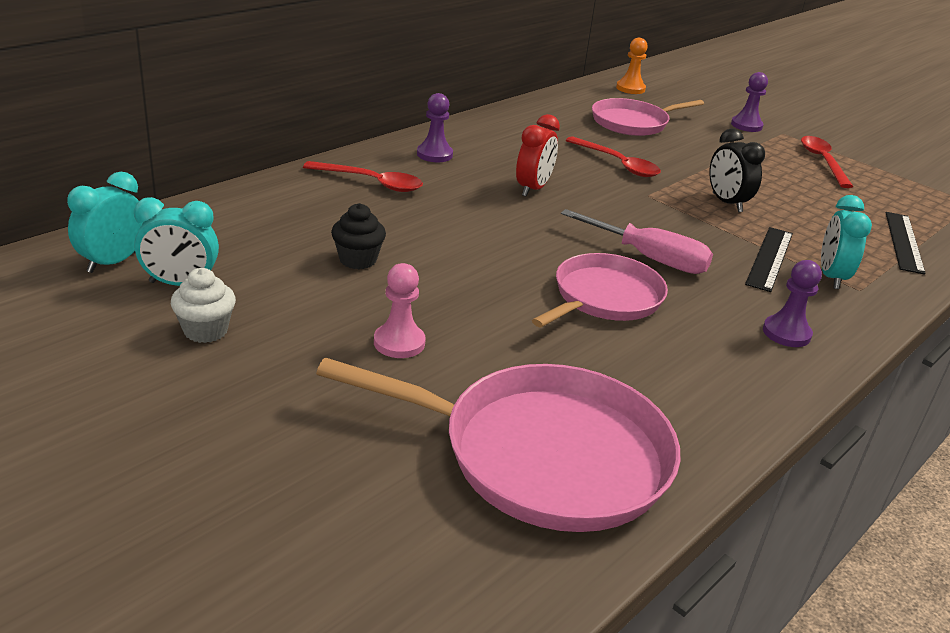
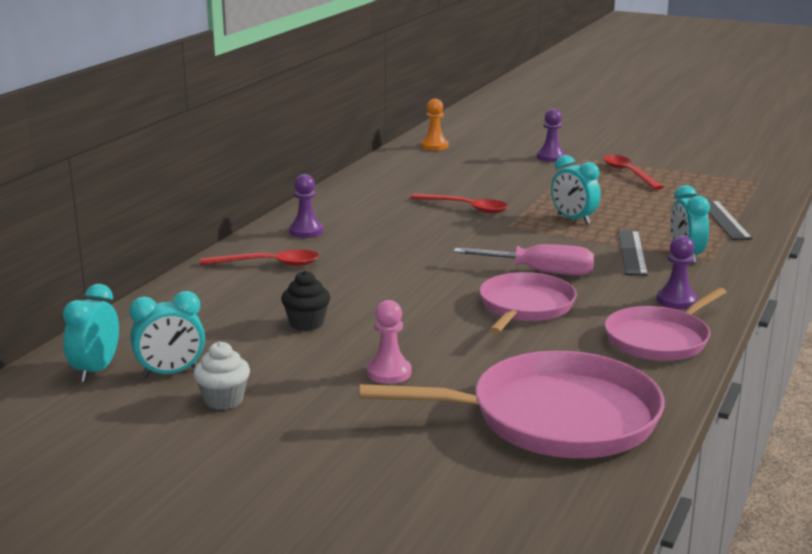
camera: 15 degrees left, 10 degrees down
(533, 189) = (410, 241): red clock -> none
(633, 123) = (456, 173): pink pan -> pink pan (660, 339)
(726, 203) = (573, 219): black clock -> turquoise clock

